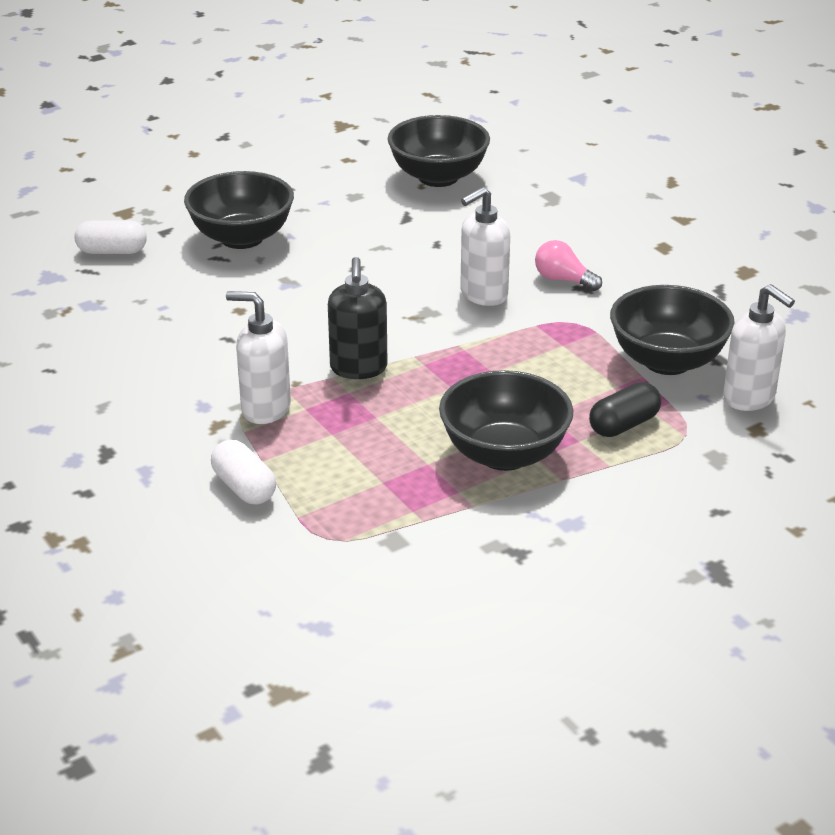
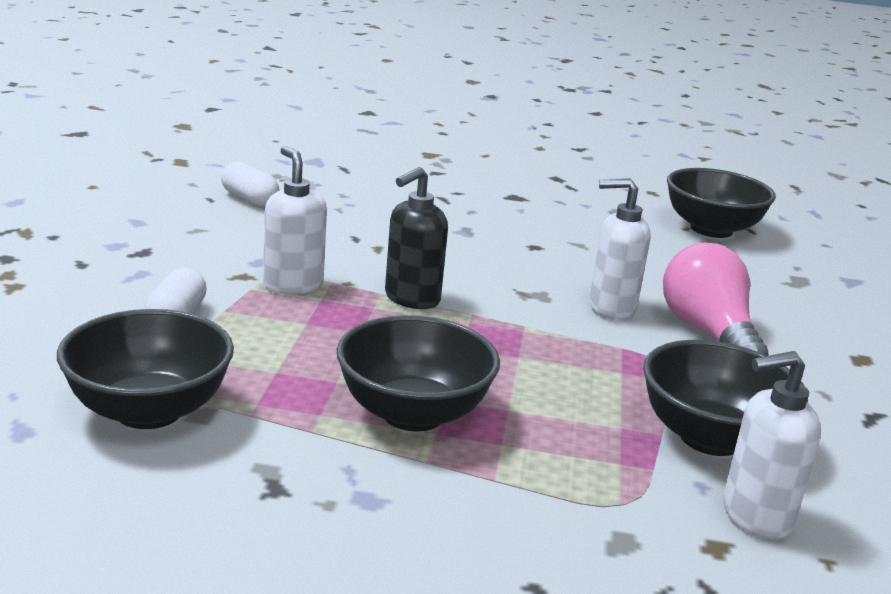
camera: 40 degrees right, 10 degrees down
(112, 251) = (380, 167): white capsule -> white capsule (249, 199)
(242, 238) = (482, 196): black bowl -> black bowl (149, 411)
(563, 280) = (708, 333): pink light bulb -> pink light bulb, size x1.83
(623, 425) = (570, 458): black capsule -> none
(749, 398) = (755, 516): white soap dispenser -> white soap dispenser turned 75 degrees clockwise

